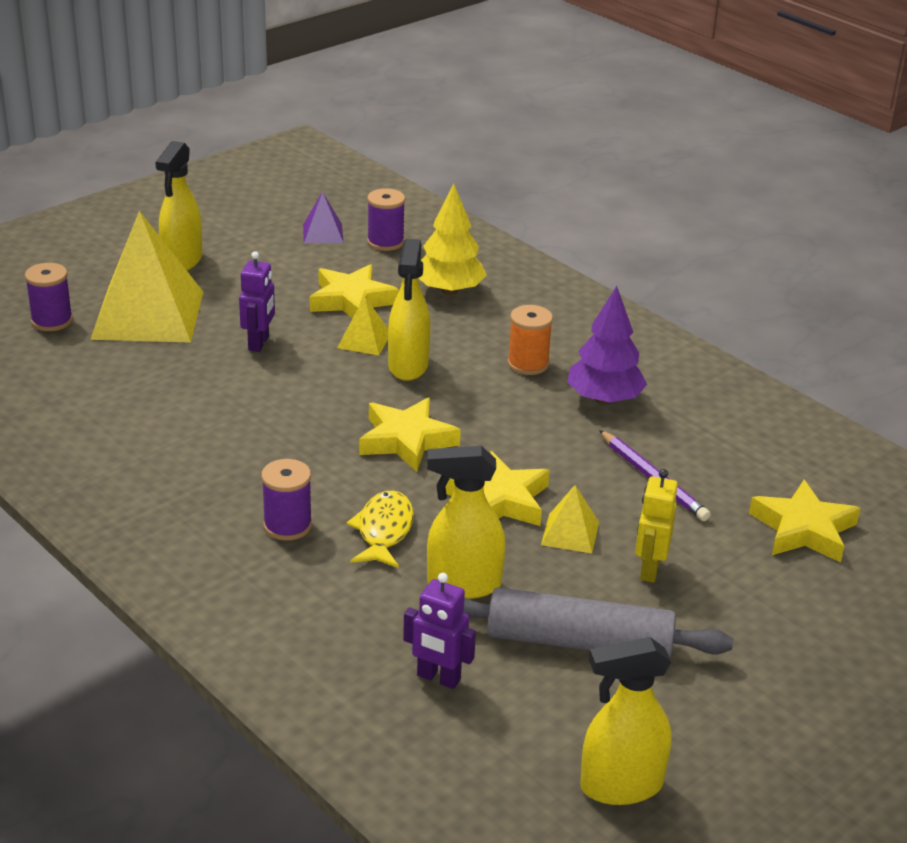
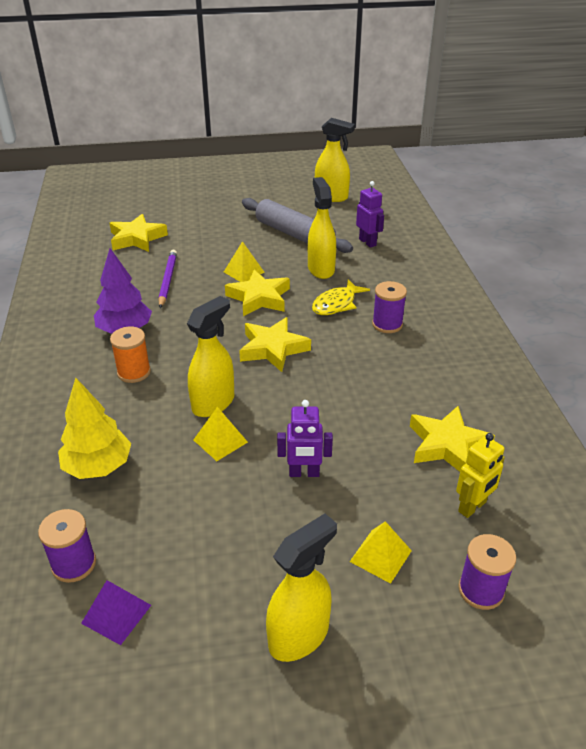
camera: 145 degrees left, 5 degrees up
(148, 314) = (380, 556): yellow pyramid -> yellow pyramid, size x0.44
(259, 343) = (304, 473): purple robot -> purple robot turned 135 degrees counterclockwise
(351, 300) = (187, 491): yellow star -> yellow star (447, 445)
(463, 584) = (321, 269): yellow spray bottle -> yellow spray bottle turned 135 degrees counterclockwise
(649, 569) = (228, 247): yellow robot -> yellow robot (472, 507)

